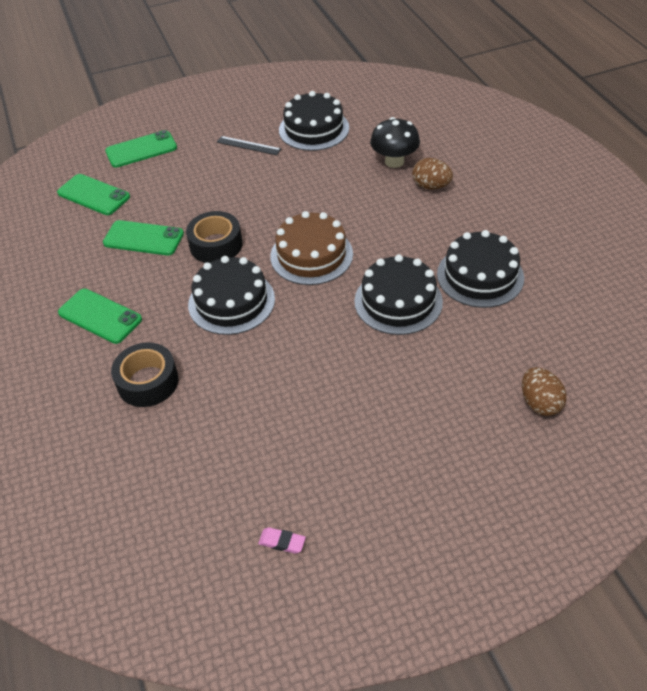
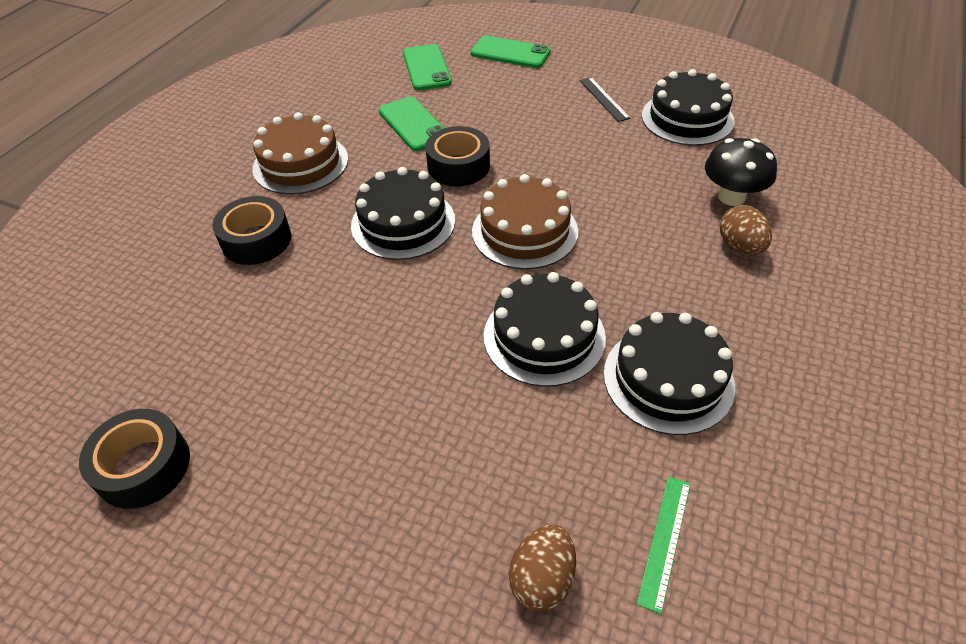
camera: 45 degrees right, 0 degrees up
(100, 316) = (300, 163): green phone -> brown cake
(282, 542) = (143, 466): pink eraser -> black tape
(564, 345) = (665, 541): none -> green ruler

